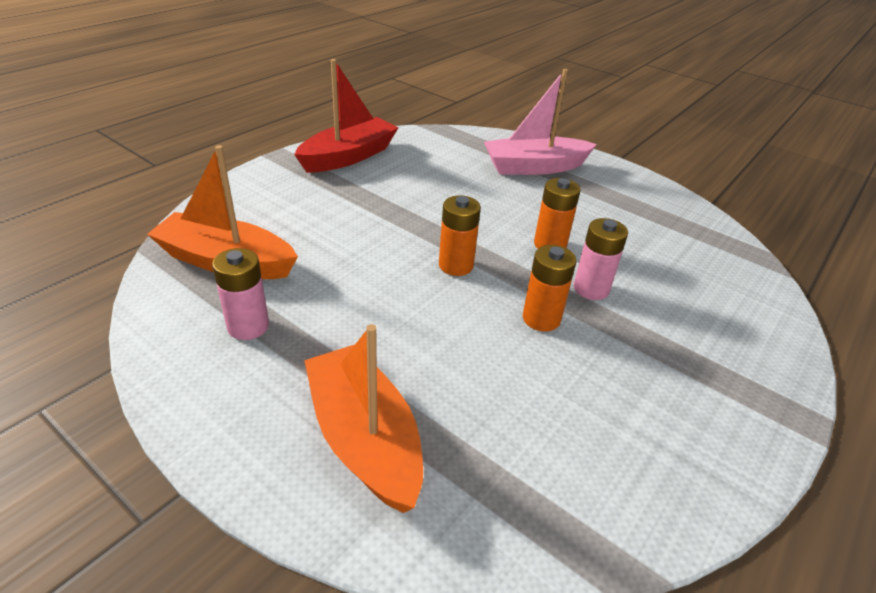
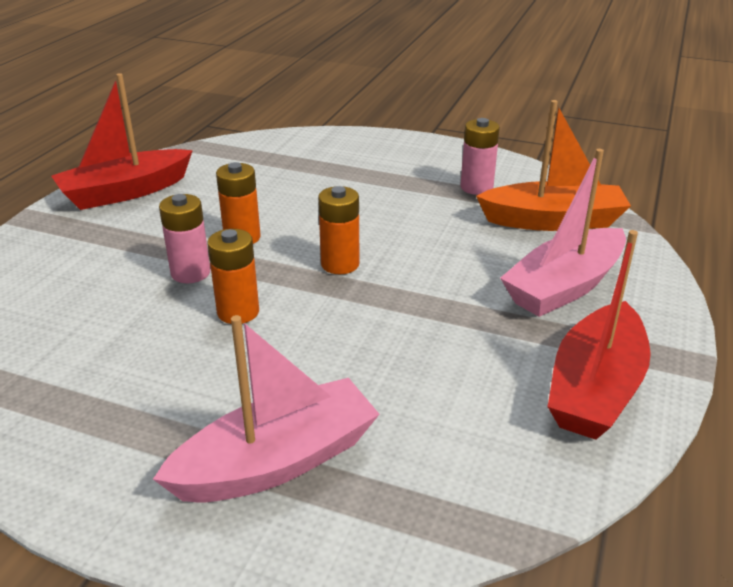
camera: 165 degrees right, 5 degrees down
(295, 206) = (564, 287): none -> pink boat
(364, 439) = (347, 158): orange boat -> none
(697, 442) = (125, 192): none -> red boat

